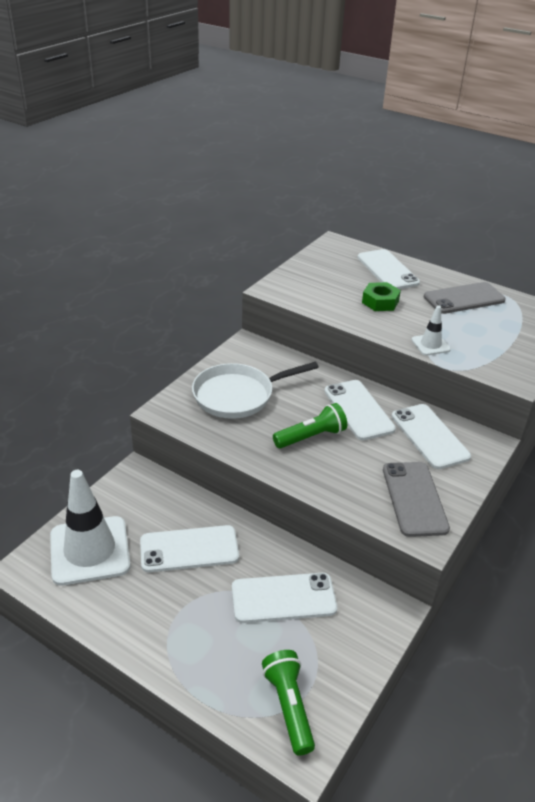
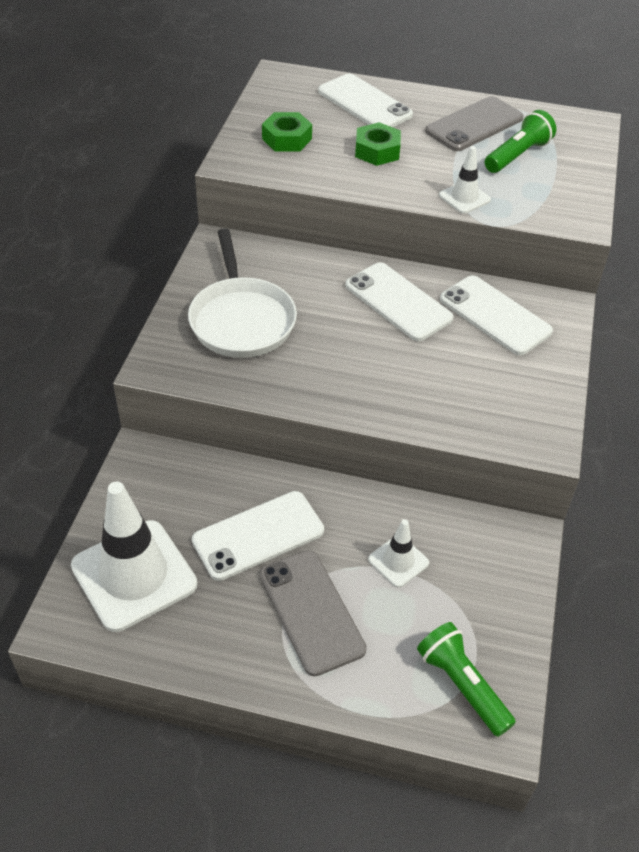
camera: 20 degrees left, 10 degrees up
(238, 395) = (241, 319): white pan -> white pan turned 60 degrees counterclockwise
(283, 598) = (398, 561): white phone -> white traffic cone
(311, 437) = (358, 352): green flashlight -> green flashlight (517, 155)
(318, 282) = (287, 139): none -> green nut
(414, 498) = (512, 399): grey phone -> grey phone (311, 611)

